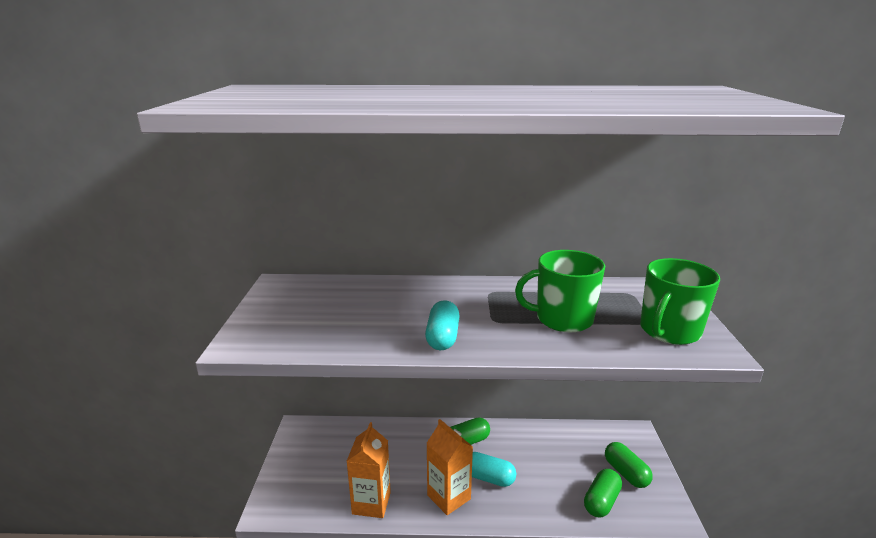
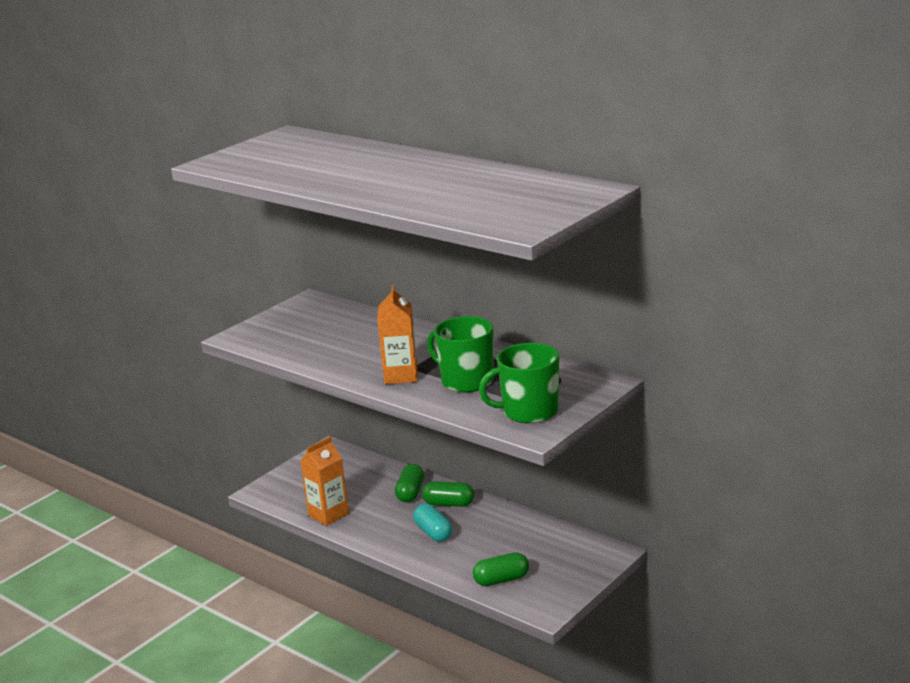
camera: 40 degrees right, 0 degrees up
(442, 337) = (361, 368): turquoise capsule -> none
(449, 497) = (387, 532): orange carton -> orange carton (401, 376)
(626, 473) = (553, 573): green capsule -> green capsule (410, 493)

